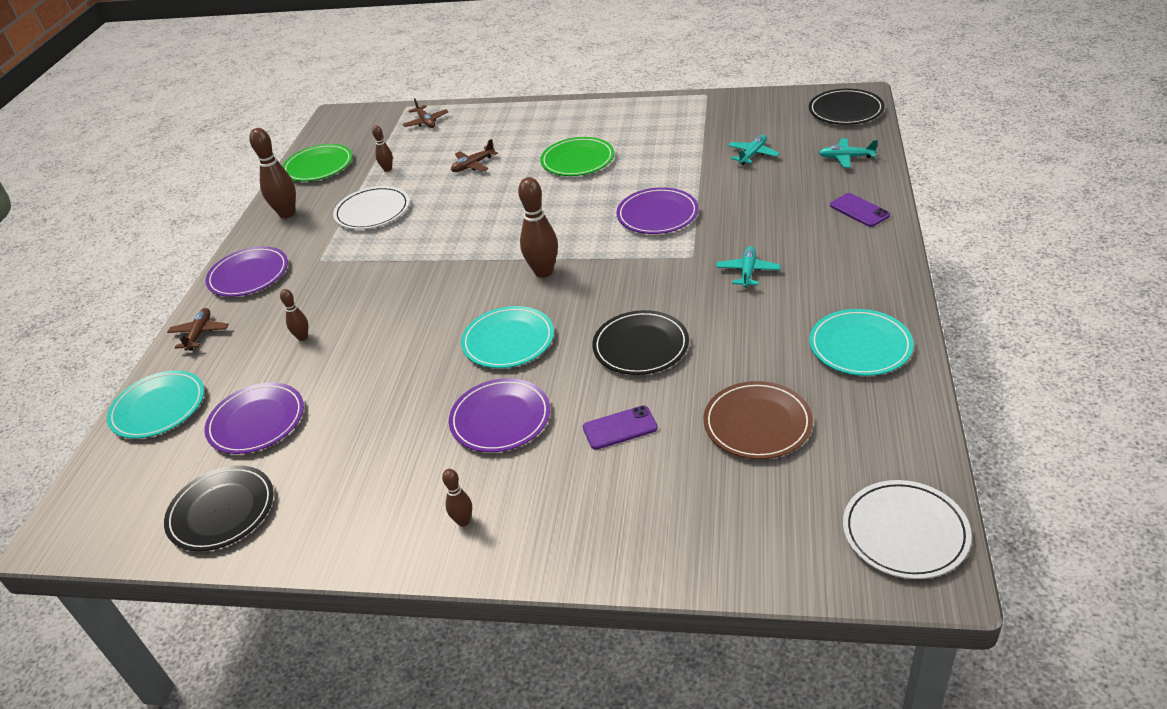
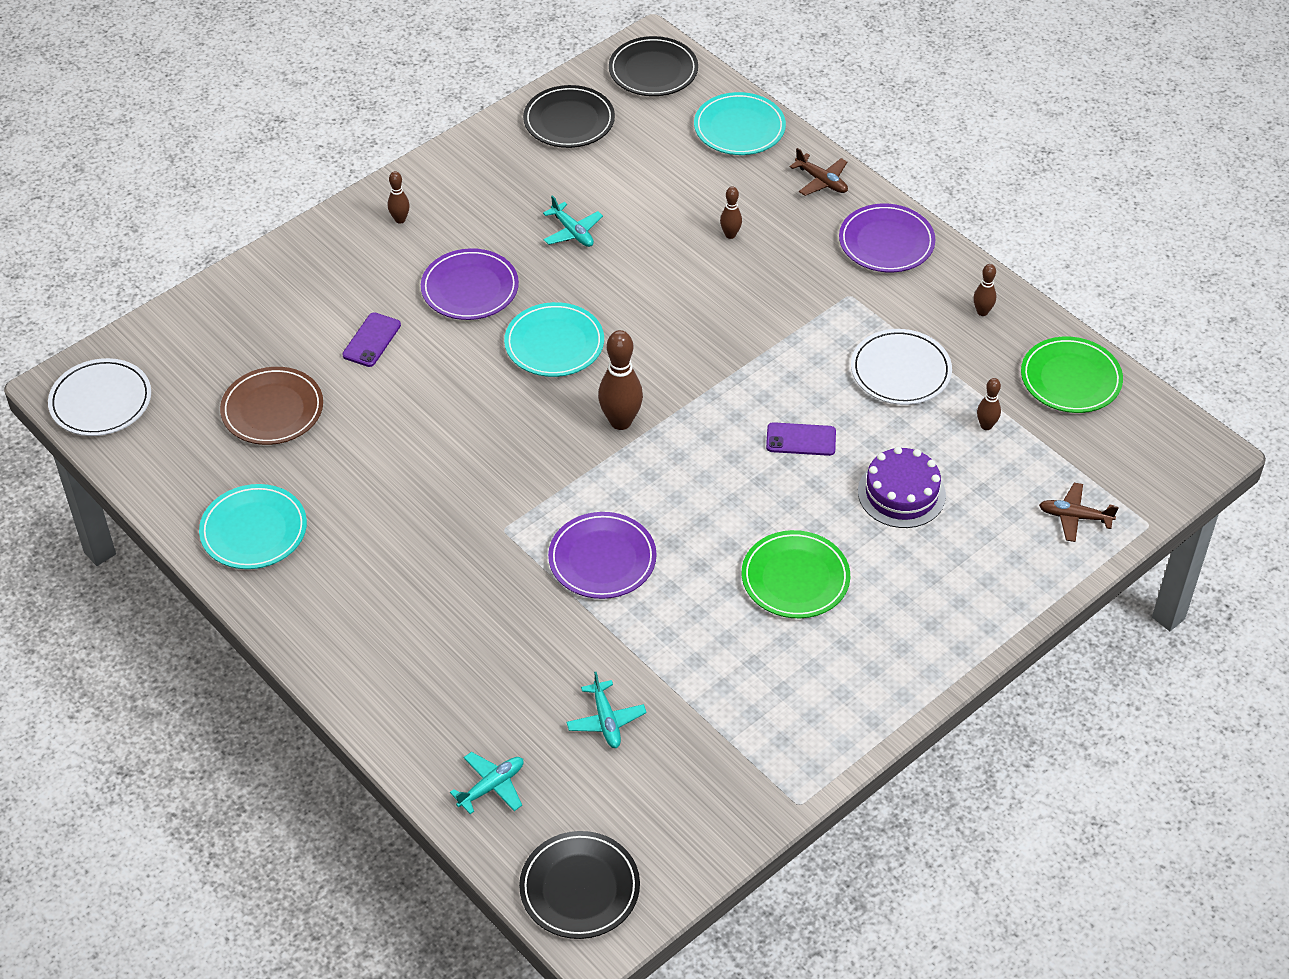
camera: 125 degrees right, 10 degrees up
(256, 421) = (648, 169): purple plate -> none
(287, 213) = (982, 312): brown bowling pin -> brown bowling pin, size x0.53
(473, 165) = (901, 493): brown plane -> purple cake
(641, 346) = (437, 411): black plate -> black plate (653, 70)
(748, 272) = (430, 546): turquoise plane -> turquoise plane (572, 232)
(859, 210) = (398, 703): purple phone -> purple phone (801, 439)

